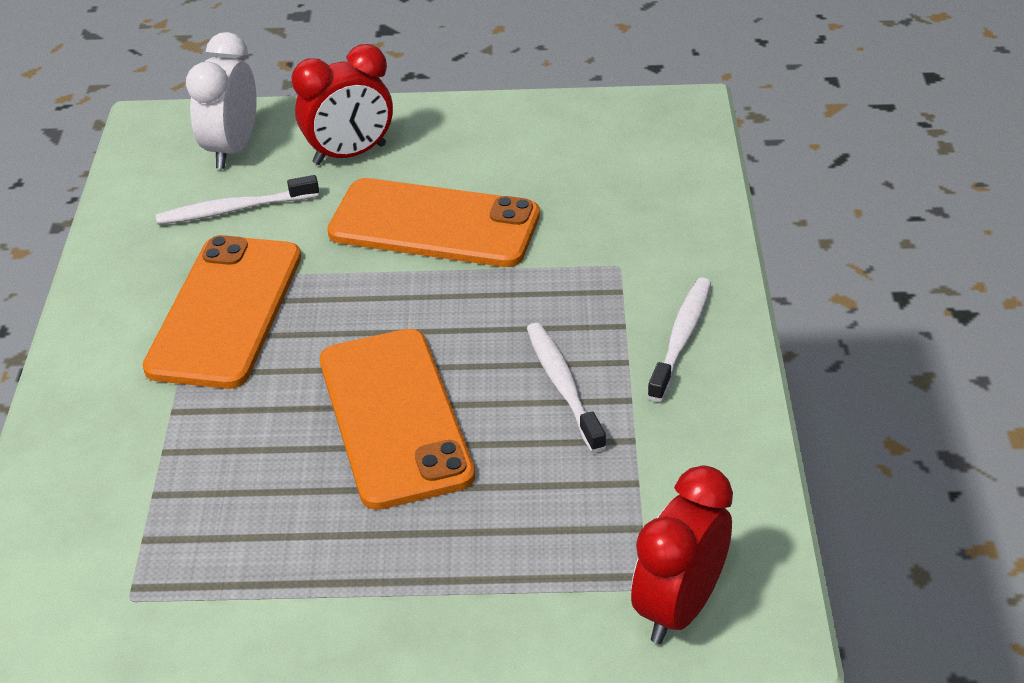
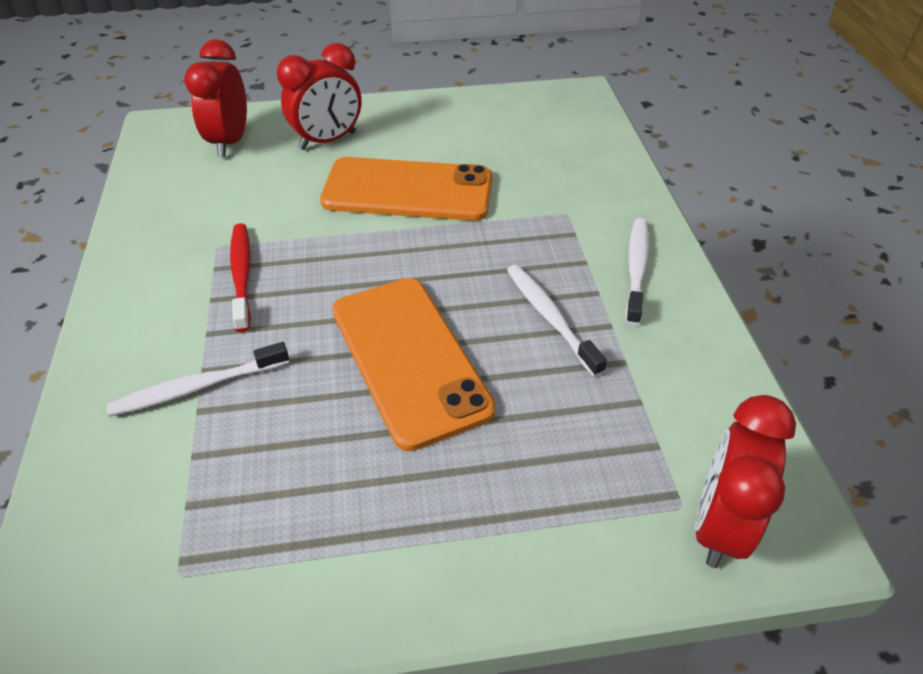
camera: 10 degrees left, 5 degrees up
(226, 312) = (242, 275): orange phone -> red toothbrush
(232, 149) = (230, 142): white clock -> red clock
(234, 209) = (238, 189): white toothbrush -> white toothbrush (197, 387)

